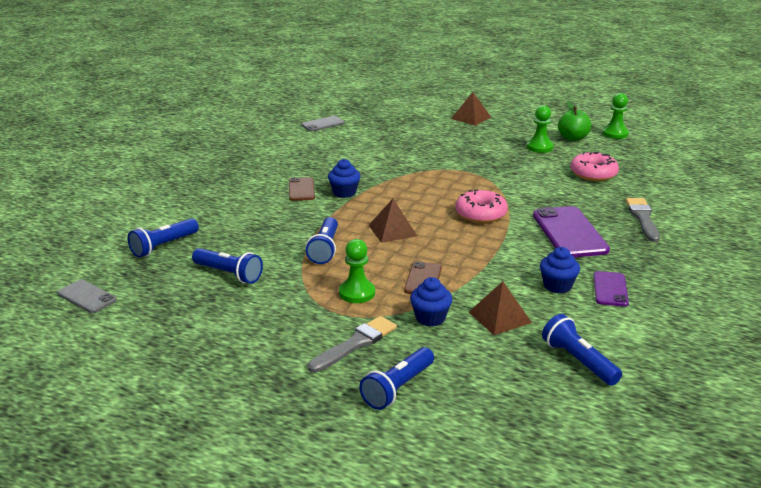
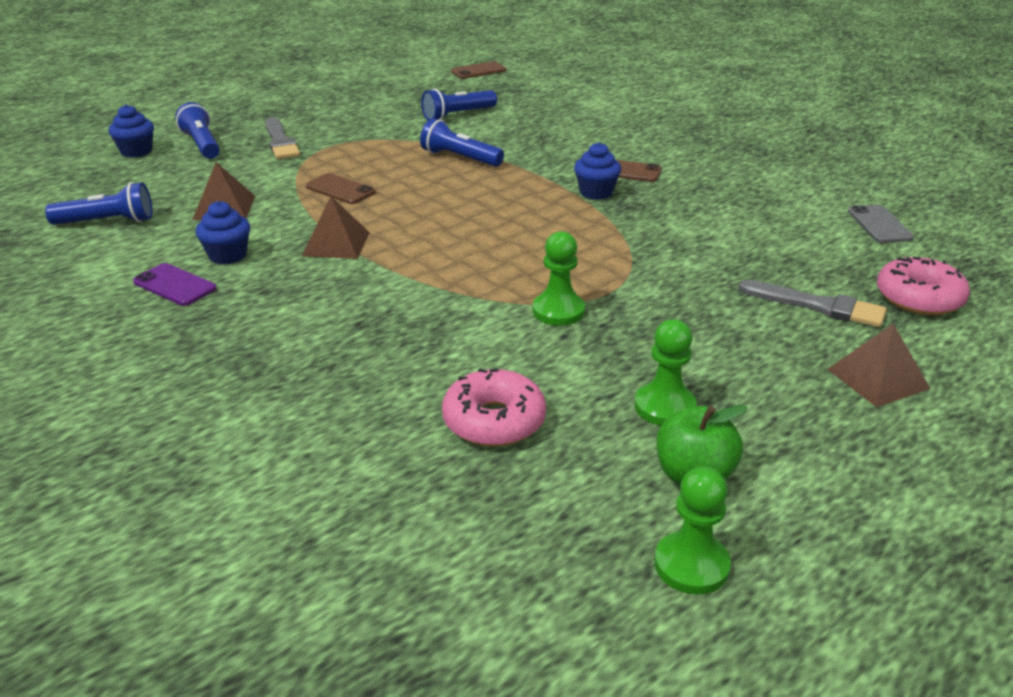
camera: 115 degrees right, 5 degrees up
(87, 297) = (478, 71): grey phone -> brown phone
(164, 246) = (542, 99): blue flashlight -> none
(357, 293) = (357, 156): green pawn -> green pawn (558, 311)
(392, 230) = (464, 198): brown pyramid -> brown pyramid (336, 244)
(430, 318) = (271, 177): blue cupcake -> blue cupcake (136, 151)
(480, 214) = (449, 262): pink donut -> pink donut (919, 298)
(569, 232) = (327, 310): purple phone -> none
(642, 218) = (289, 396): grey brush -> grey brush (818, 306)

